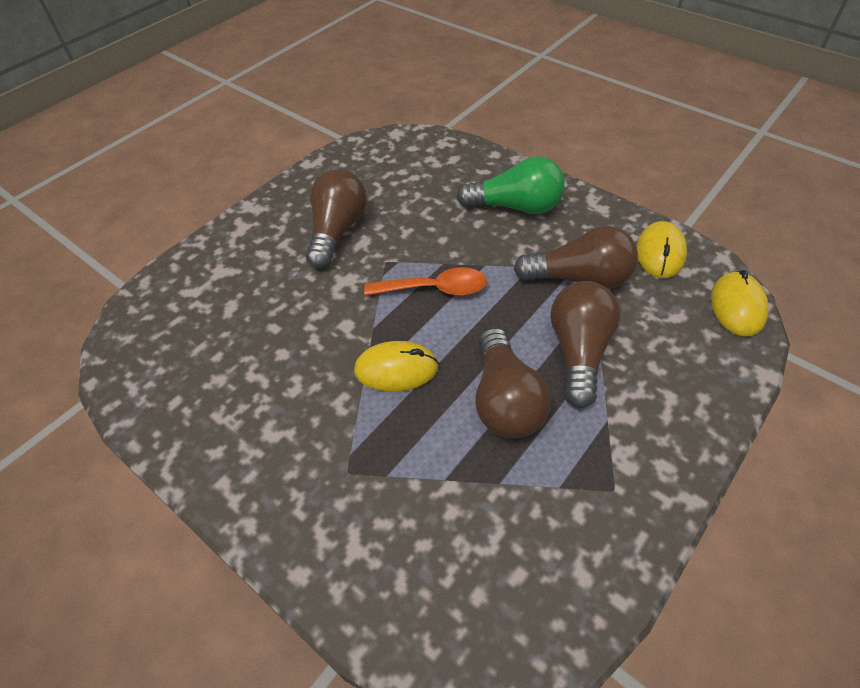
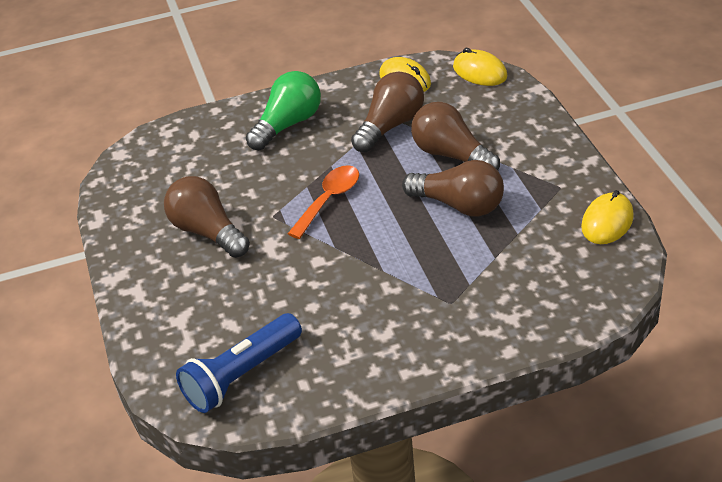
camera: 55 degrees left, 10 degrees down
(168, 349) = (241, 375): none -> blue flashlight
(396, 369) = (385, 248): yellow mouse -> yellow mouse (607, 222)

